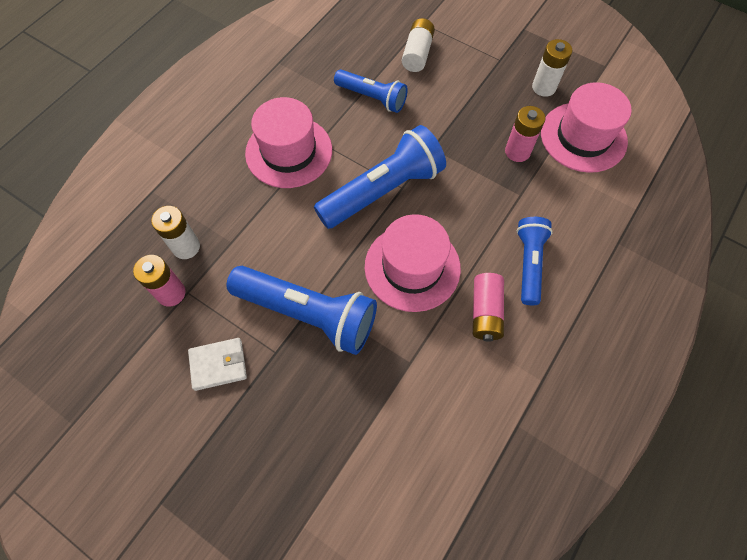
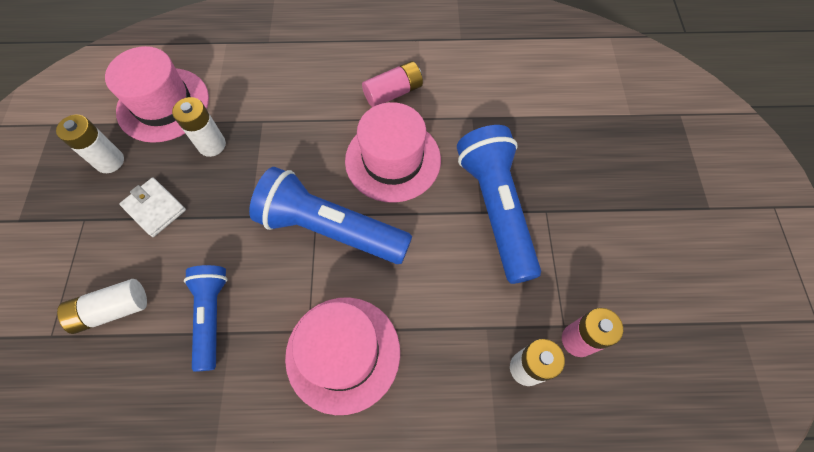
camera: 125 degrees left, 0 degrees up
(218, 365) = (593, 246): white wallet -> white wallet (155, 208)
(517, 152) = (212, 145): pink battery -> white battery
(529, 263) = (329, 85): blue flashlight -> none

